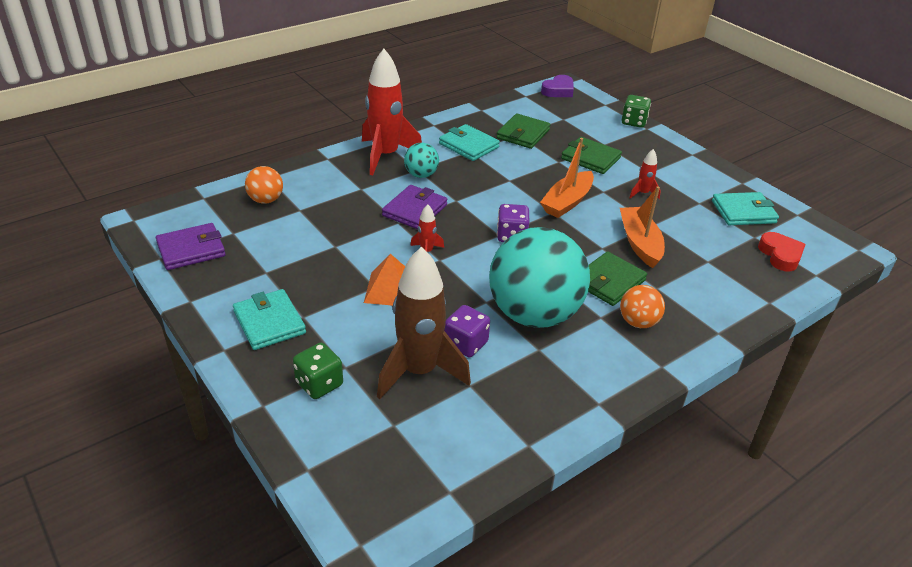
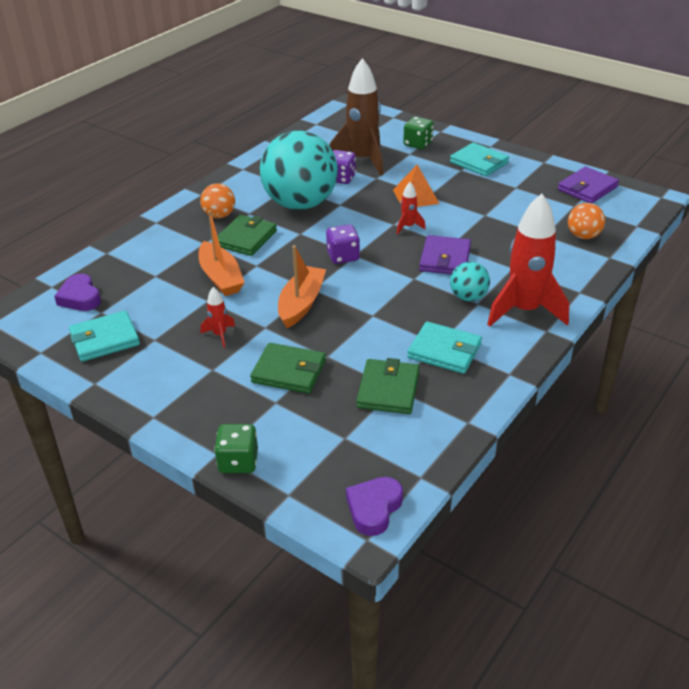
camera: 165 degrees right, 0 degrees up
(780, 255) = (80, 297): red heart -> purple heart

